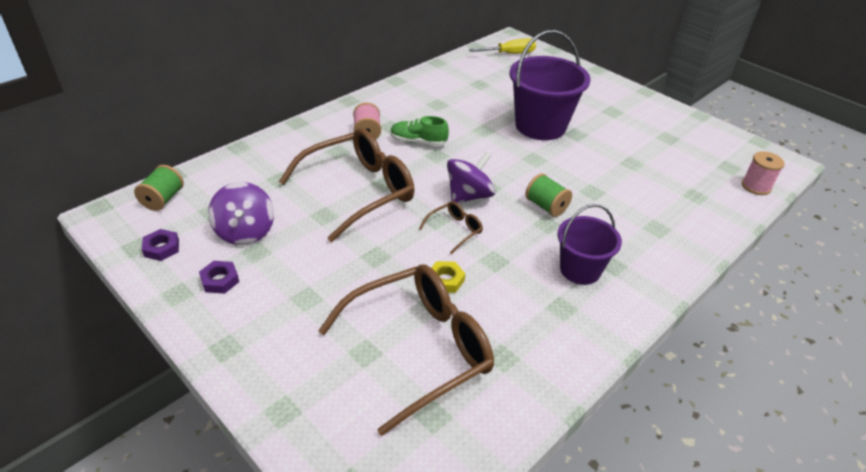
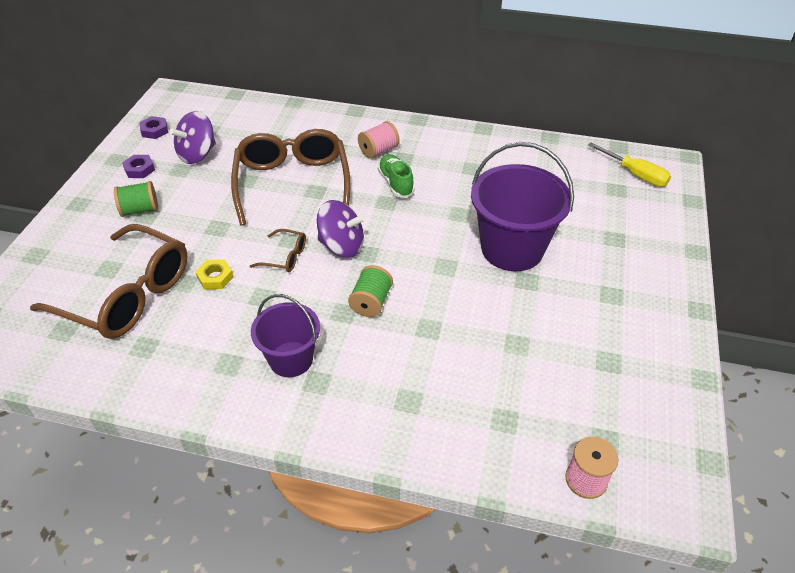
camera: 60 degrees right, 5 degrees up
(163, 199) = (204, 104): green spool -> green spool (140, 210)
(359, 191) = (292, 183): brown glasses -> brown glasses turned 120 degrees counterclockwise

